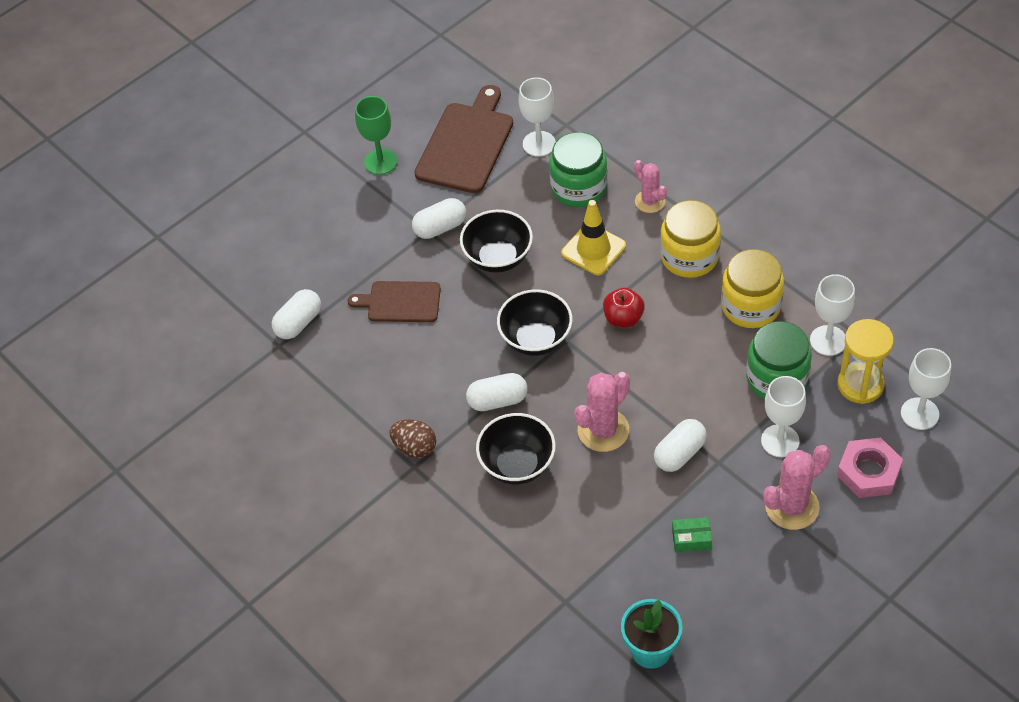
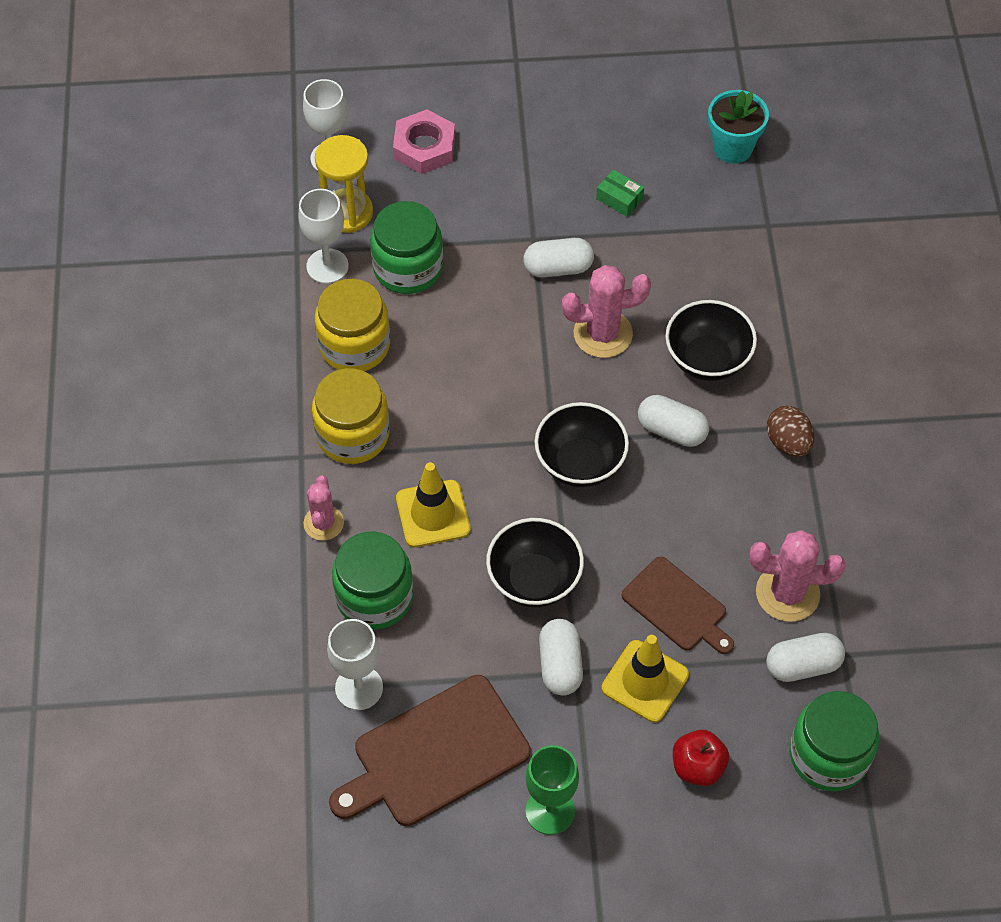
camera: 145 degrees left, 5 degrees up
(247, 288) = (829, 755): none -> green jar
(384, 252) = (645, 681): none -> yellow traffic cone
(440, 227) = (560, 665): white capsule -> white capsule turned 75 degrees clockwise
(623, 318) = (479, 421): red apple -> red apple (697, 767)
(780, 441) = (465, 218): white goblet -> none
(792, 507) = (514, 166): pink cactus -> pink cactus (787, 593)

